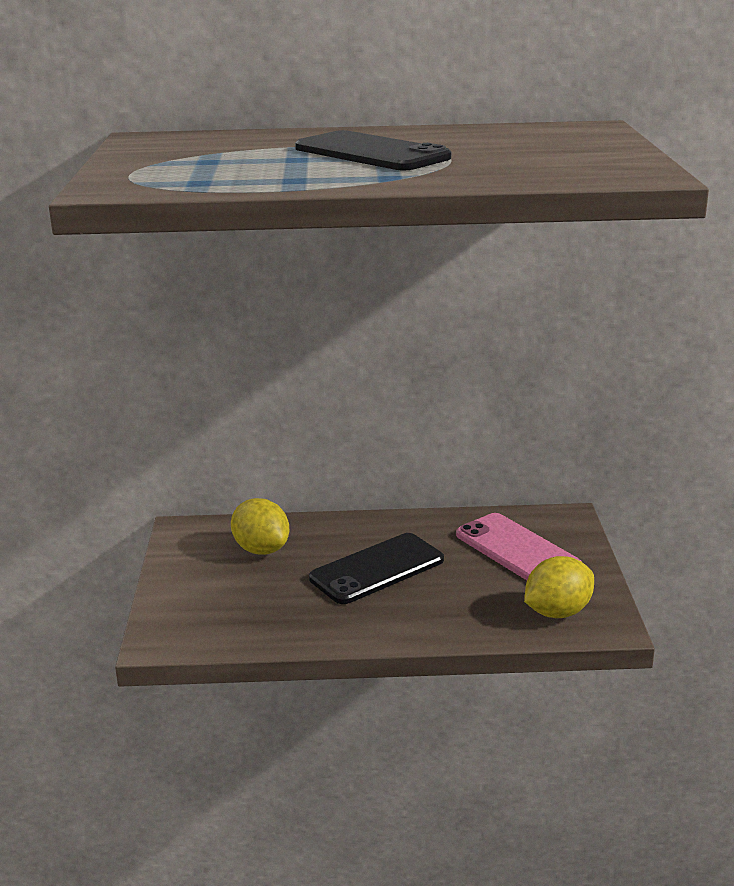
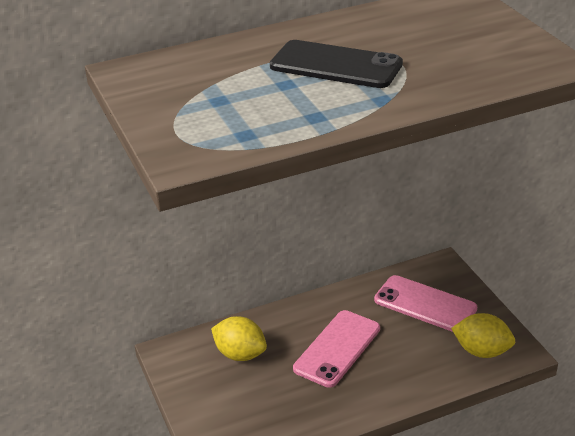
camera: 20 degrees left, 10 degrees up
(377, 569) = (337, 348): black phone -> pink phone
(557, 612) = (482, 351): yellow lemon -> yellow lemon turned 75 degrees clockwise

